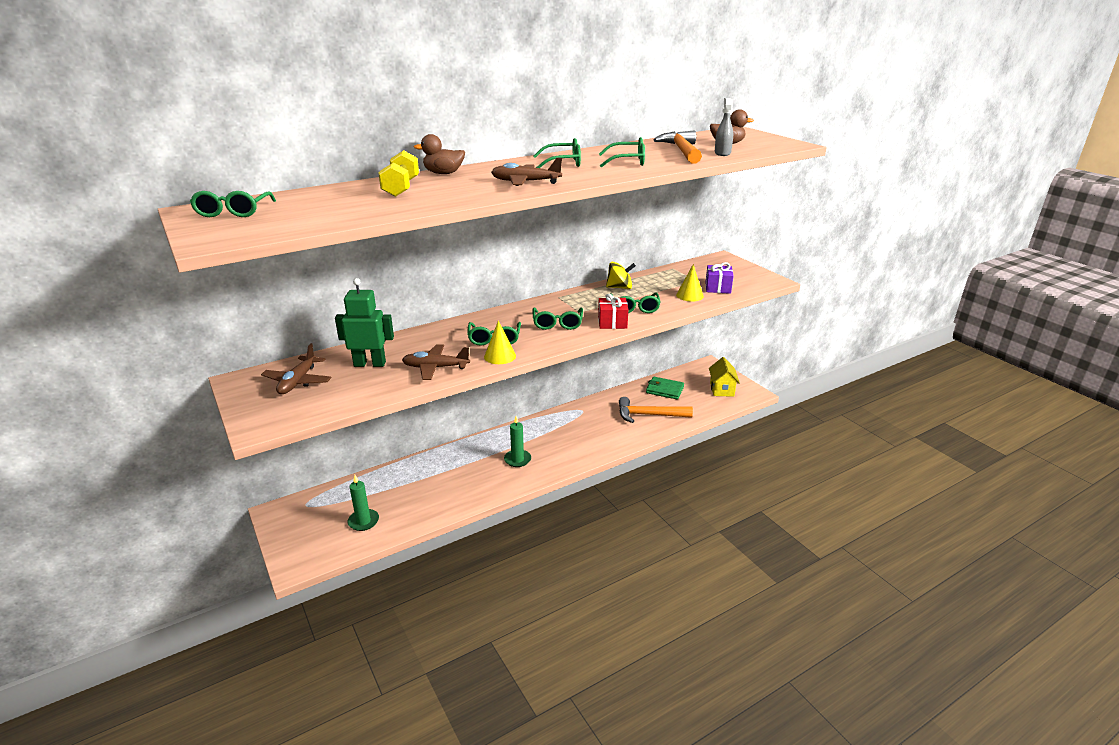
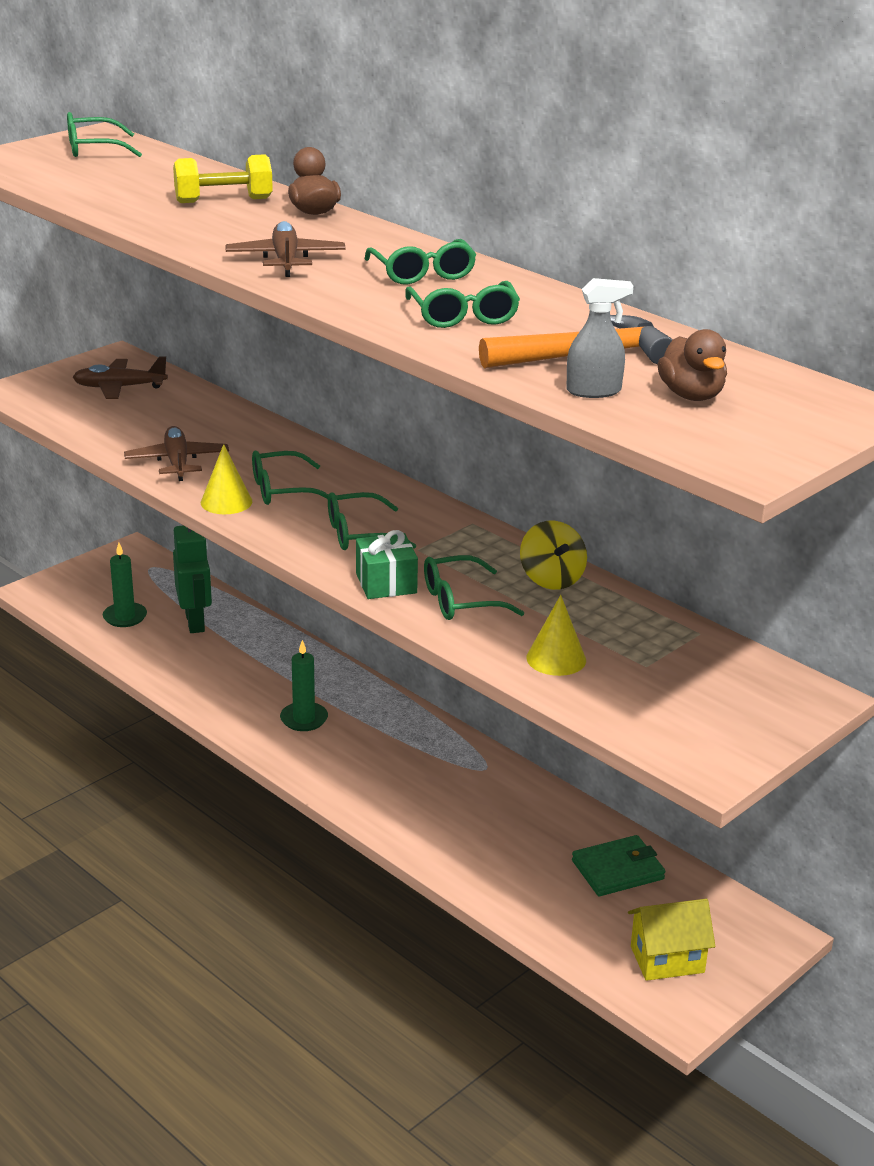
camera: 75 degrees right, 0 degrees up
(370, 364) = (176, 419): green robot -> green robot (195, 622)
(612, 322) = (386, 583): red gift -> green gift
(649, 415) = (505, 854): orange hammer -> none
(664, 390) = (617, 870): green wallet -> green wallet turned 60 degrees clockwise
(718, 288) = (619, 692): purple gift -> none

